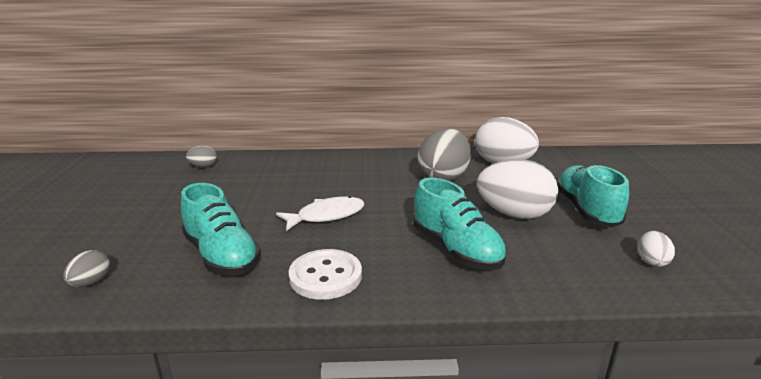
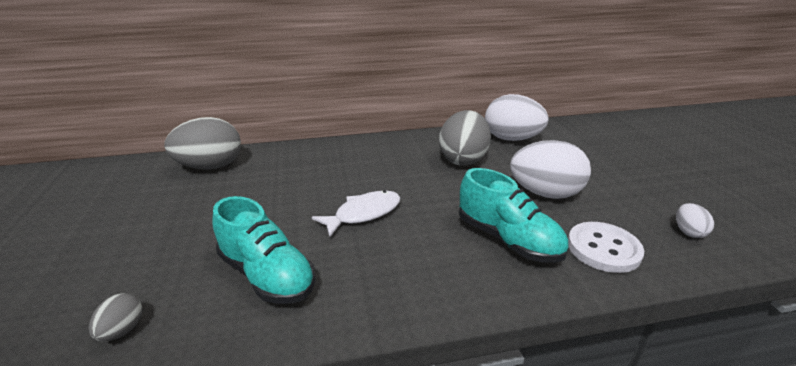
camera: 10 degrees left, 5 degrees up
(203, 166) = (210, 167): grey egg -> grey egg, size x2.18
(325, 276) = (389, 287): white button -> white button (603, 249)
(586, 210) = (607, 183): turquoise shoe -> none

